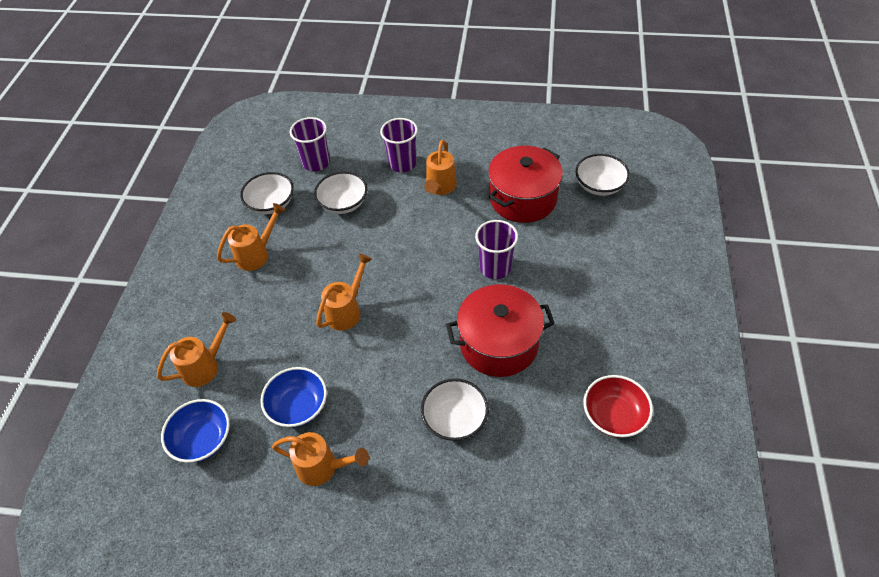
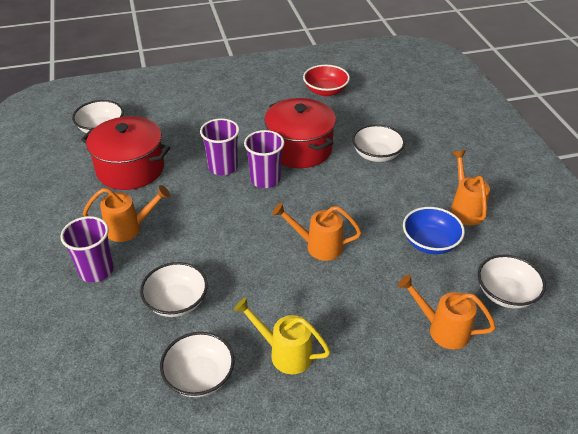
camera: 115 degrees left, 10 degrees down
(203, 439) = (506, 294): blue bowl -> white bowl
(257, 254) = (285, 353): orange watering can -> yellow watering can
(316, 163) = (110, 358): purple cup -> purple cup (265, 179)

